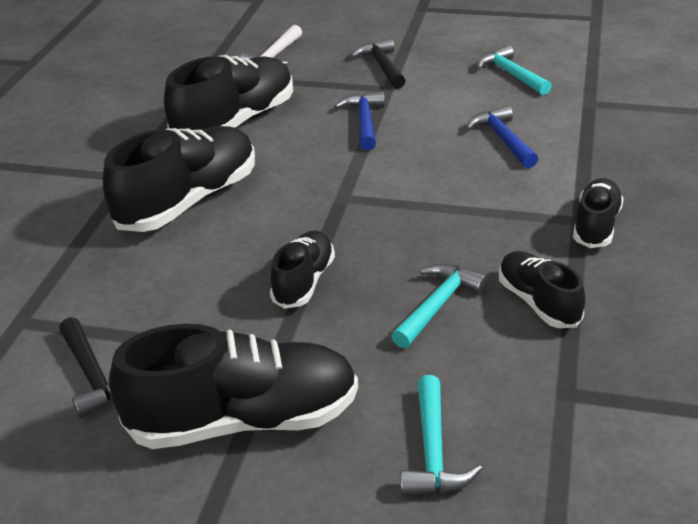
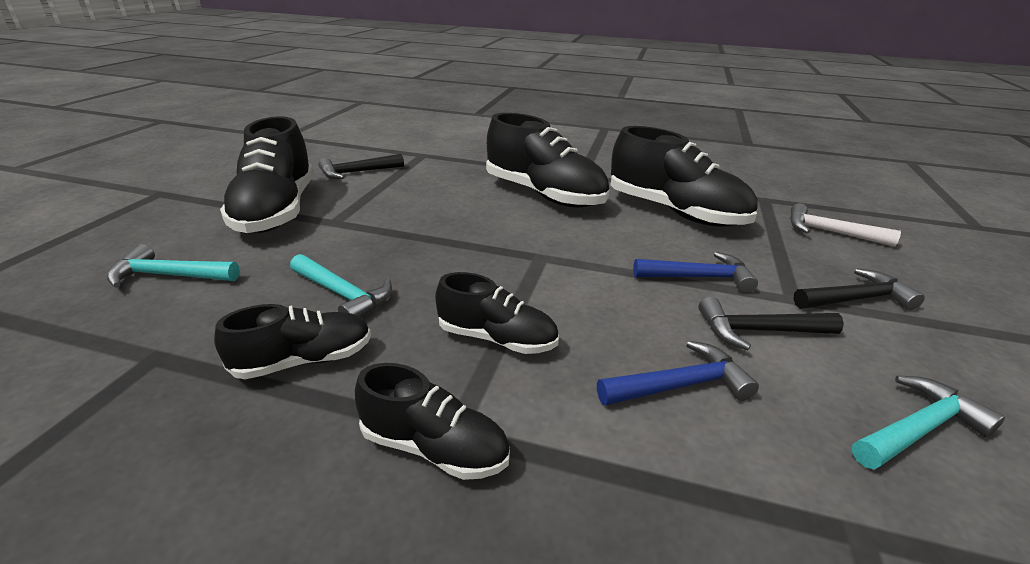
camera: 90 degrees right, 5 degrees down
(304, 282) = (415, 234): black shoe -> black shoe (497, 339)
(433, 106) = (759, 331): none -> black hammer

